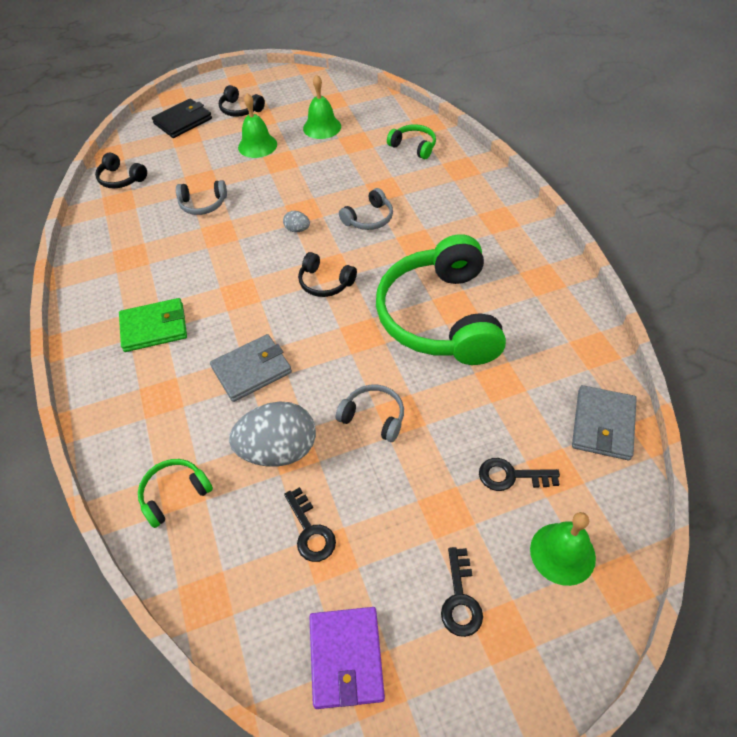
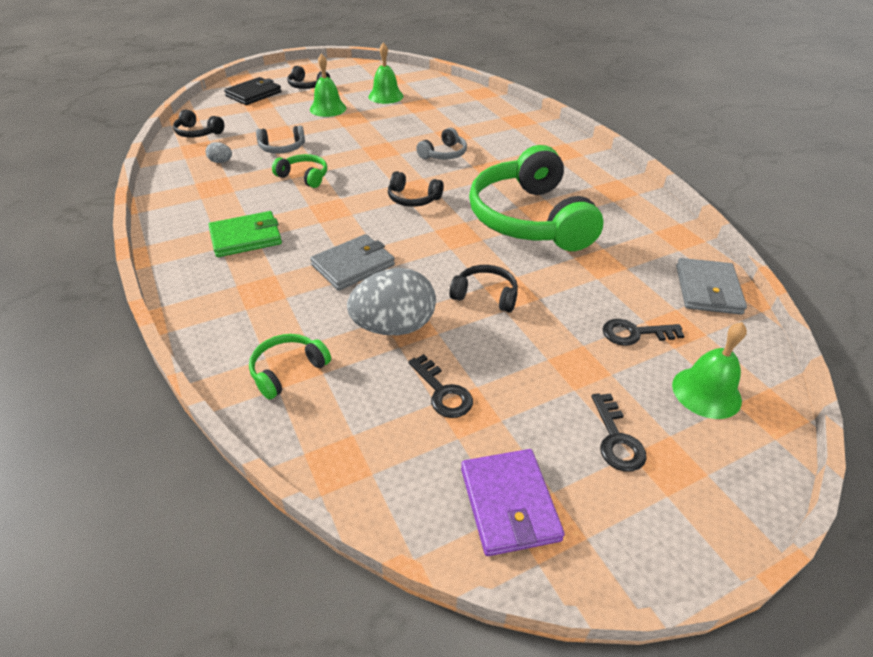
camera: 10 degrees left, 10 degrees down
(297, 229) = (377, 163): grey egg -> grey egg (221, 162)
(373, 417) = (485, 295): grey headphones -> black headphones
(414, 146) = (472, 107): green headphones -> green headphones (304, 177)

